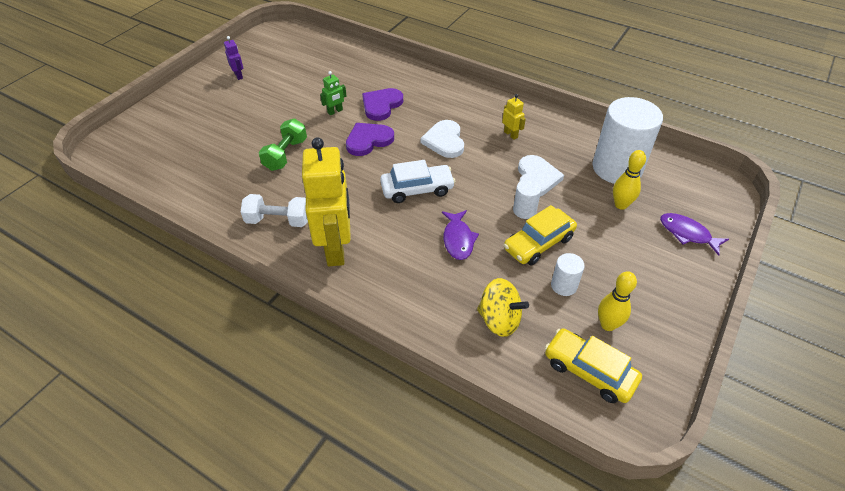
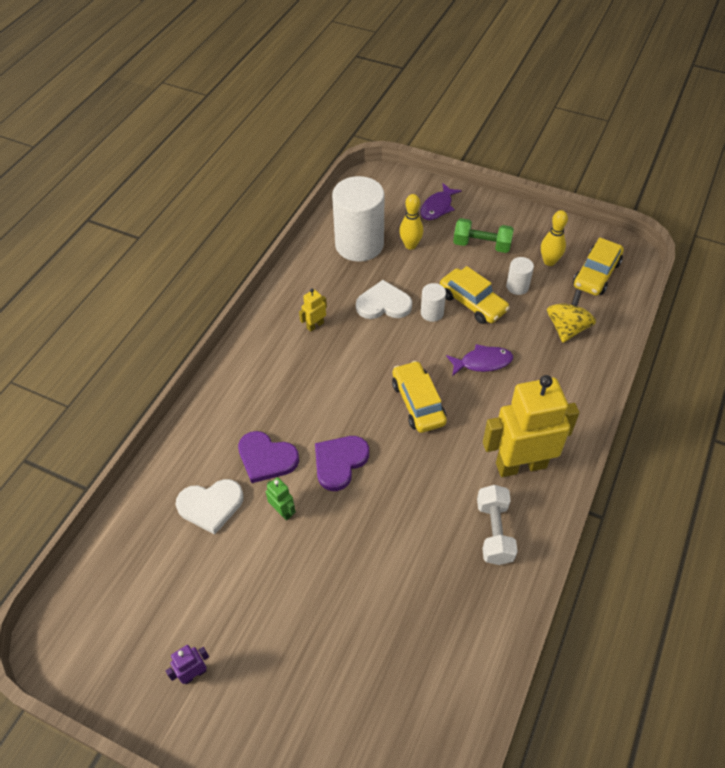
camera: 95 degrees left, 5 degrees up
(285, 154) = (378, 552): green dumbbell -> green dumbbell (482, 245)
(368, 140) = (339, 462): purple heart -> purple heart turned 75 degrees clockwise
(417, 189) = (418, 403): white car -> yellow car
(444, 141) = (332, 385): white heart -> white heart (211, 505)

